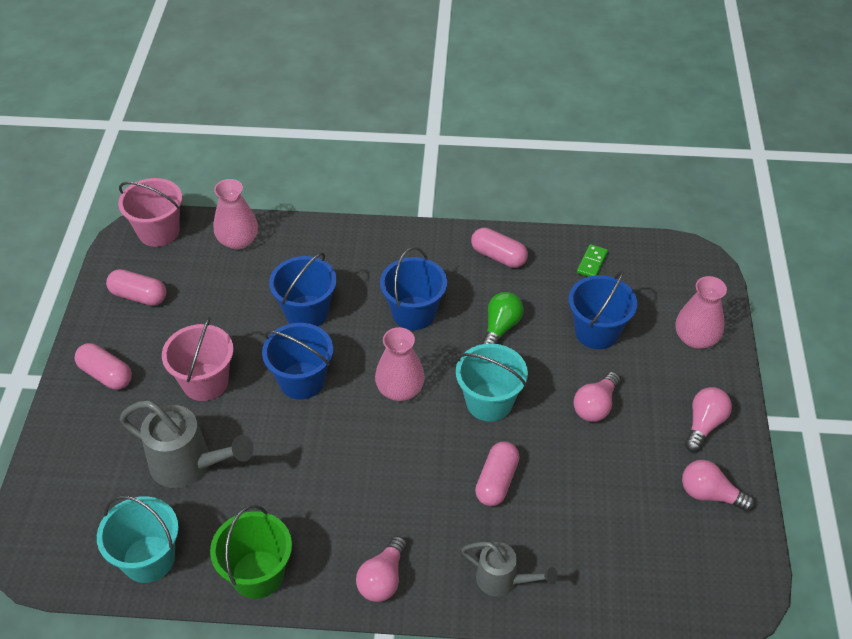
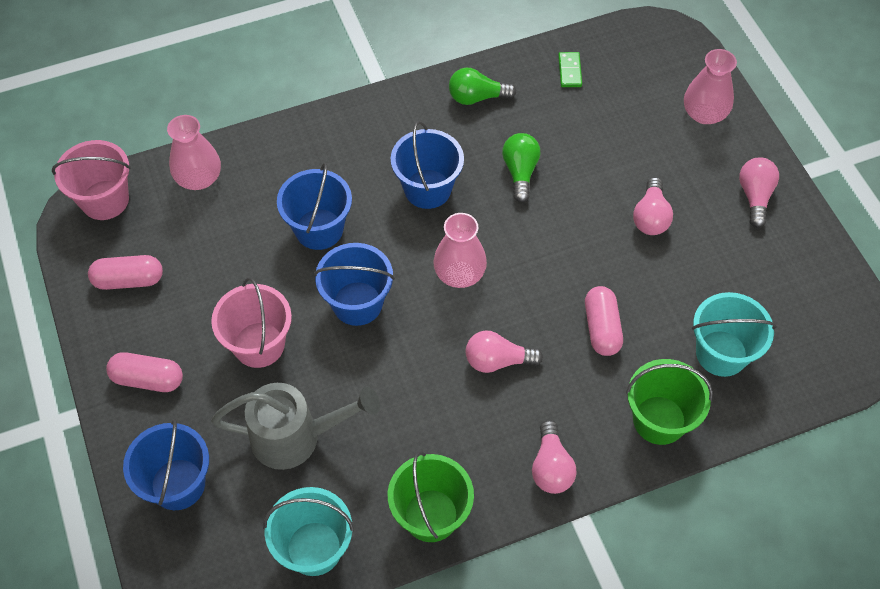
camera: 25 degrees left, 10 degrees up
(489, 402) = (551, 252): turquoise bucket -> turquoise bucket (721, 353)
(498, 256) = (476, 97): pink capsule -> green light bulb
(503, 580) = (659, 420): grey watering can -> green bucket
(596, 332) = (612, 141): blue bucket -> blue bucket (178, 484)
(709, 494) = (793, 261): pink light bulb -> pink light bulb (497, 360)

